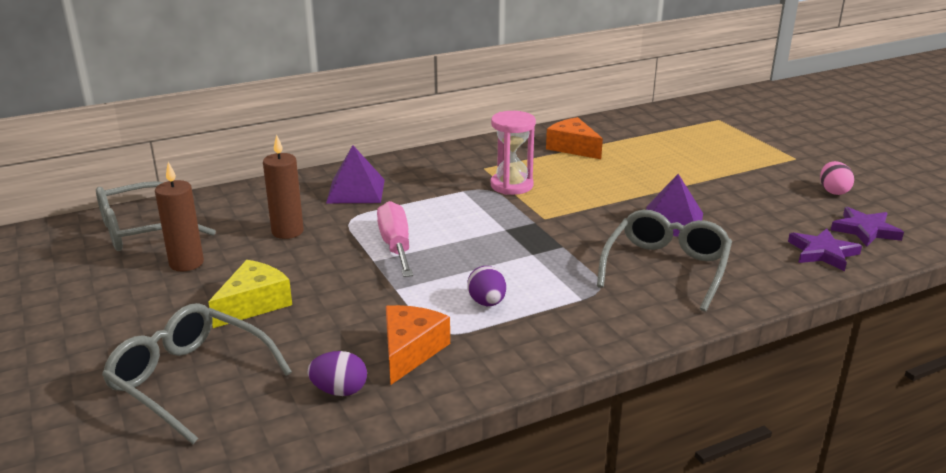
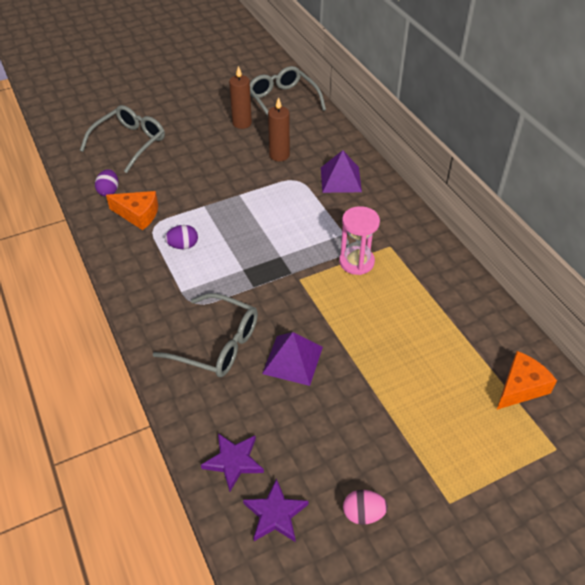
camera: 90 degrees right, 20 degrees up
(254, 304) = (195, 153): yellow cheese -> none
(396, 245) = (259, 203): pink screwdriver -> none
(572, 148) = (443, 307): orange cheese -> orange cheese (520, 387)

